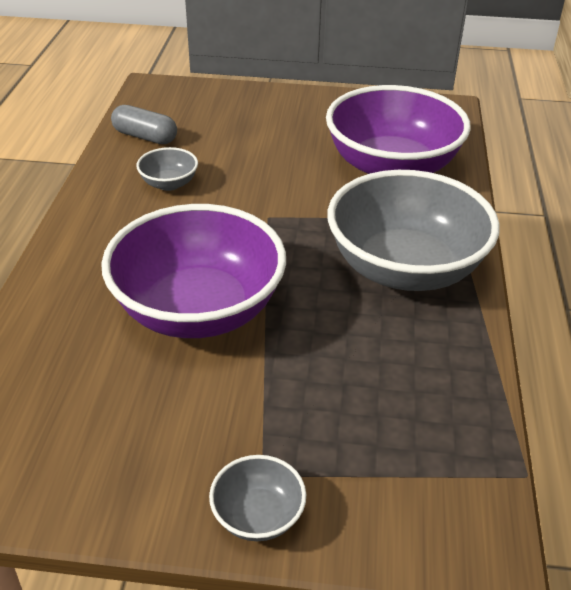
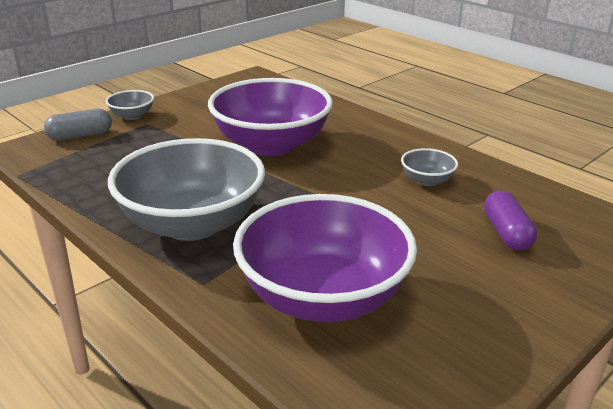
camera: 130 degrees right, 10 degrees down
(145, 137) = (520, 195): grey capsule -> grey capsule (80, 136)
(216, 129) = (506, 233): none -> purple capsule

